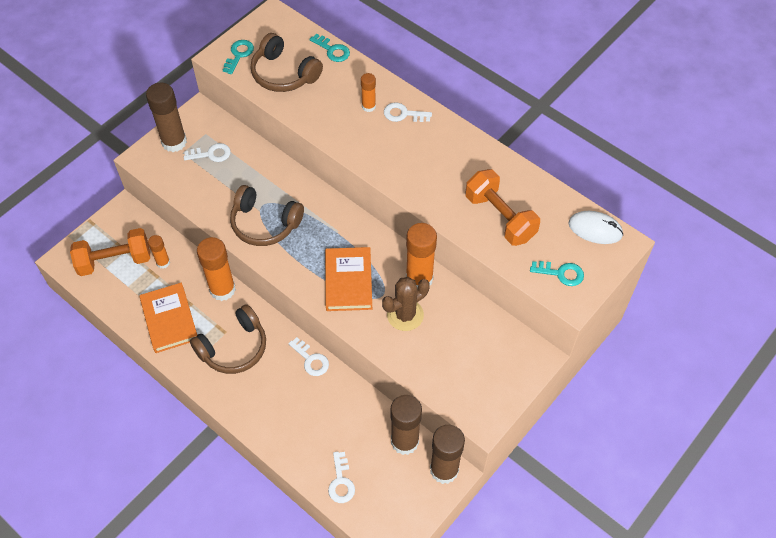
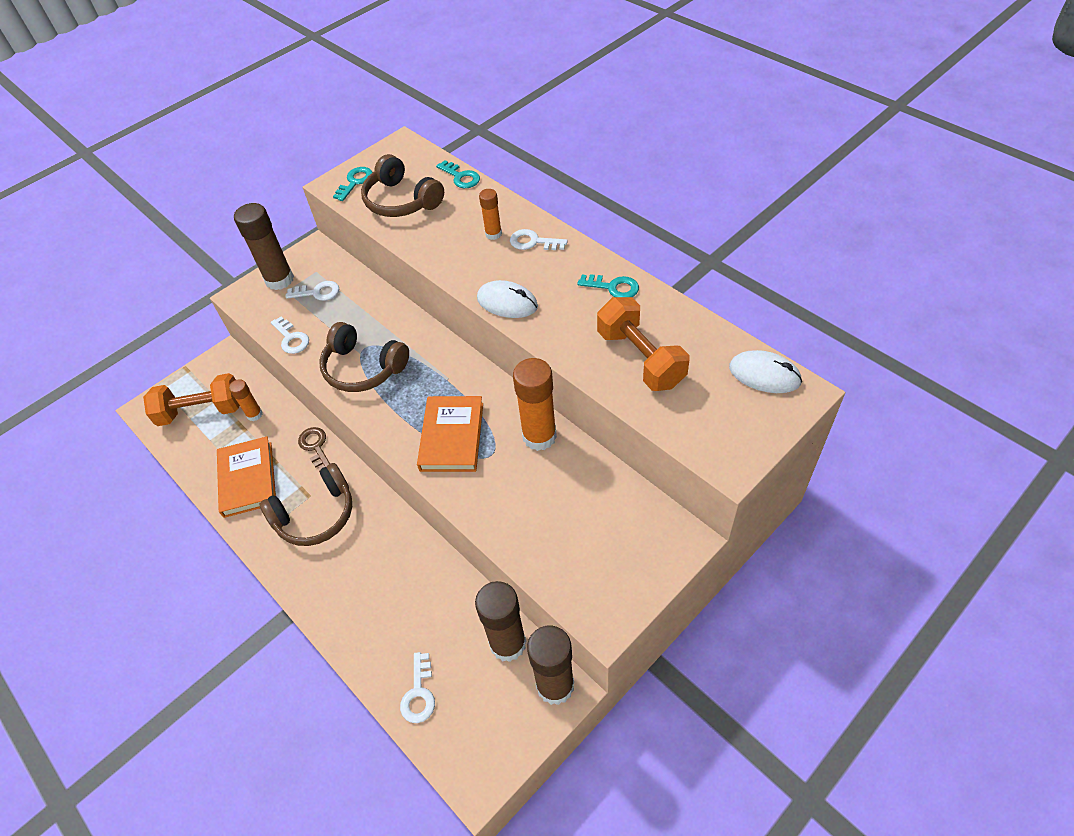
camera: 10 degrees right, 5 degrees down
(222, 289) = (315, 446): orange glue stick -> brown key
(311, 360) = (405, 533): white key -> white key (291, 338)
(388, 170) = (507, 302): none -> white mouse
(405, 315) = (516, 480): brown cactus -> none
(561, 273) = (716, 428): turquoise key -> turquoise key (613, 287)

